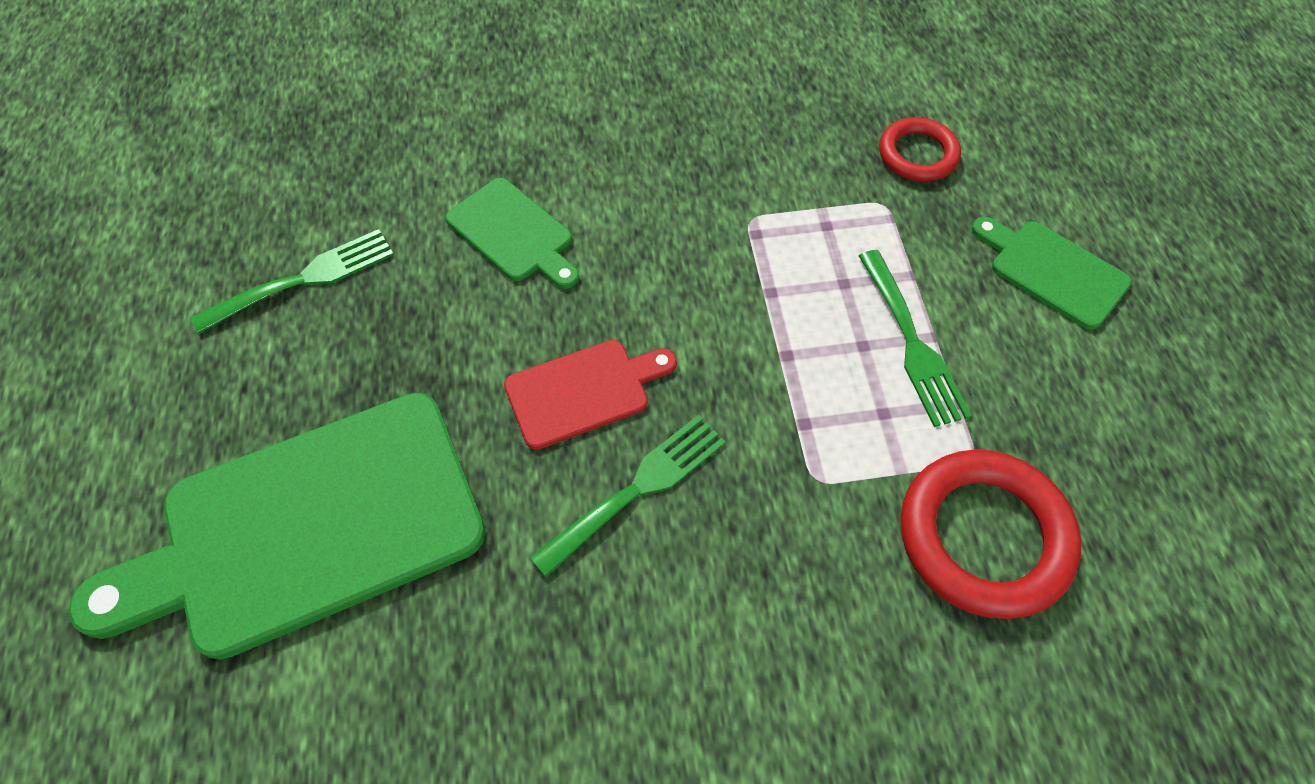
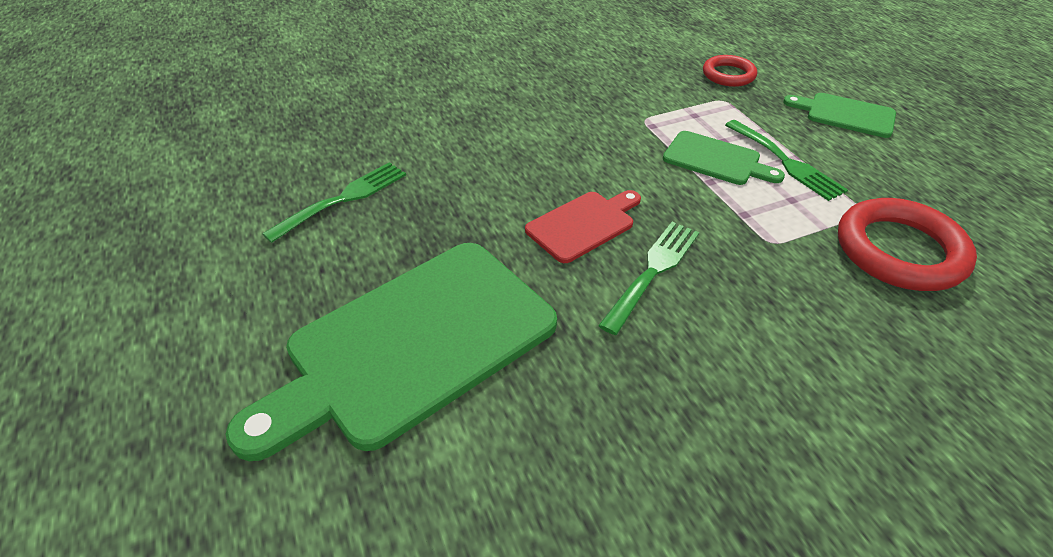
camera: 15 degrees left, 15 degrees down
(513, 233) = (488, 150): green cutting board -> green cutting board (716, 160)

